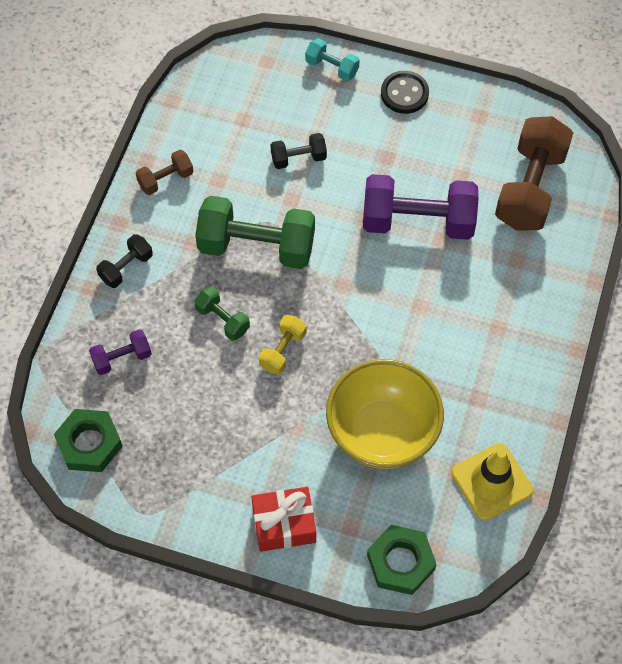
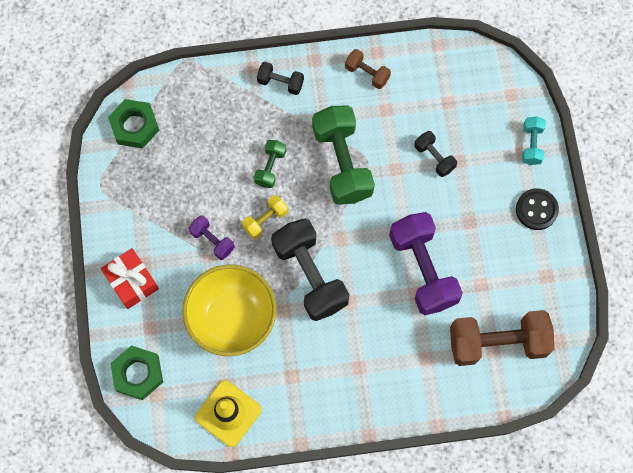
camera: 65 degrees right, 10 degrees up
(122, 358) = (208, 115): purple dumbbell -> purple dumbbell (212, 240)
(283, 350) = (265, 220): yellow dumbbell -> yellow dumbbell turned 45 degrees counterclockwise
(371, 332) = (310, 275): none -> black dumbbell

